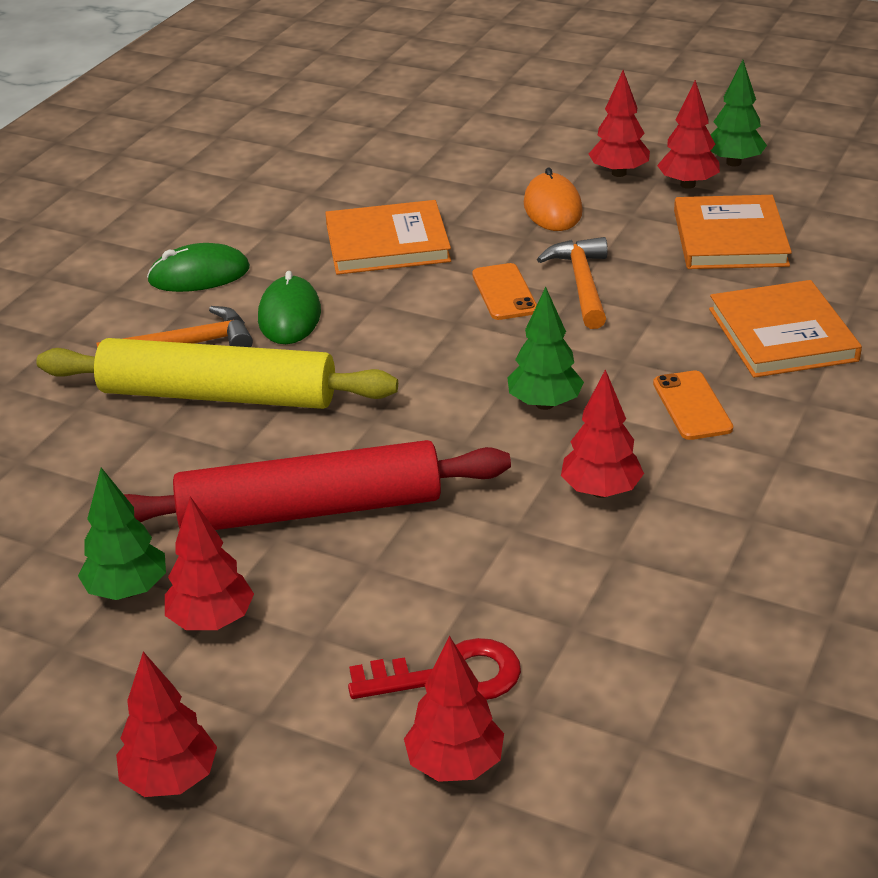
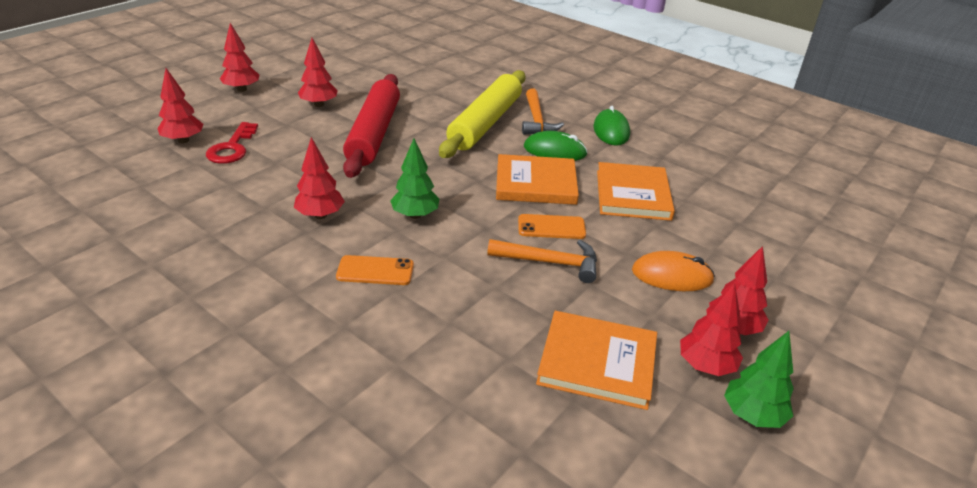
camera: 100 degrees right, 0 degrees up
(127, 590) = (354, 91): green tree -> none
(782, 335) = (434, 343): orange book -> orange book (535, 183)

